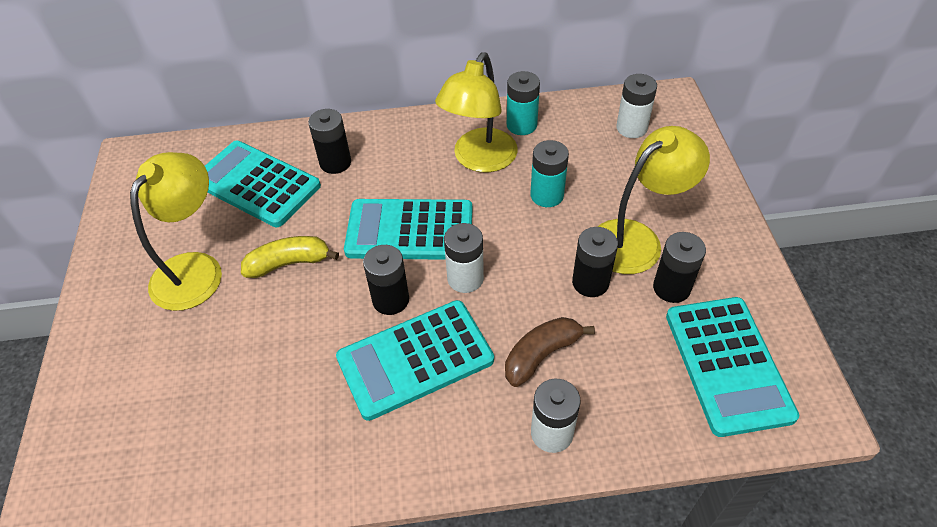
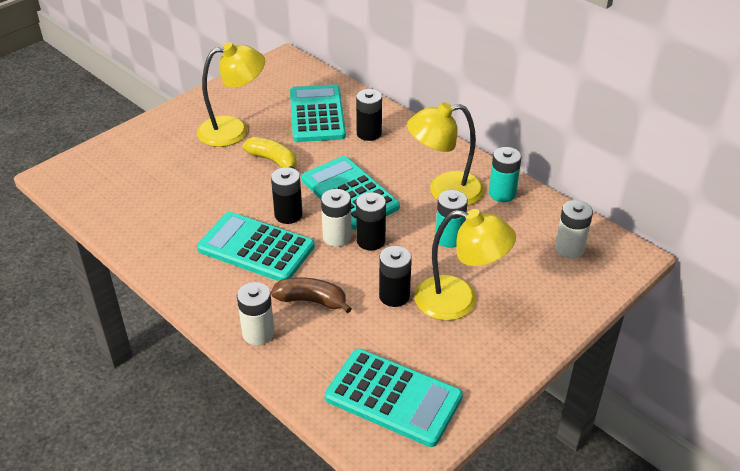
camera: 50 degrees right, 10 degrees down
(671, 288) = (432, 339): black battery -> black battery (371, 241)
(728, 365) = (393, 397): turquoise calculator -> turquoise calculator turned 105 degrees counterclockwise

